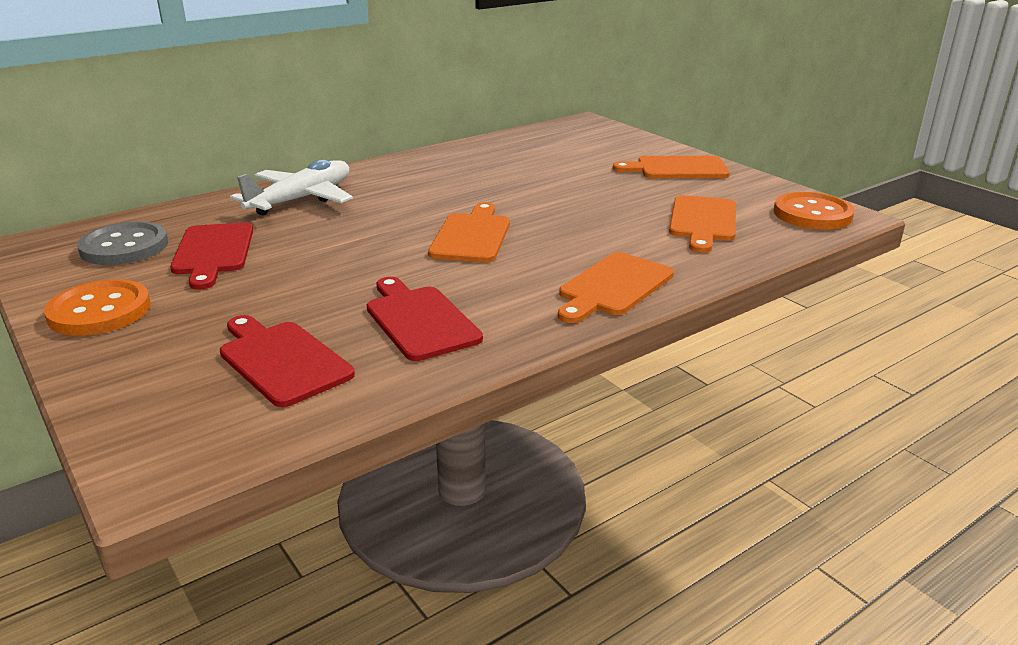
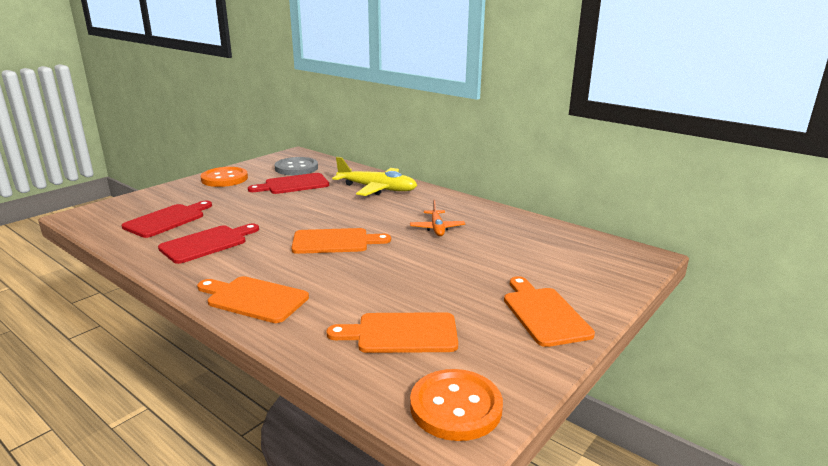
camera: 75 degrees right, 5 degrees down
(302, 199) = (377, 189): white plane -> yellow plane
(468, 183) = (437, 228): none -> orange plane

